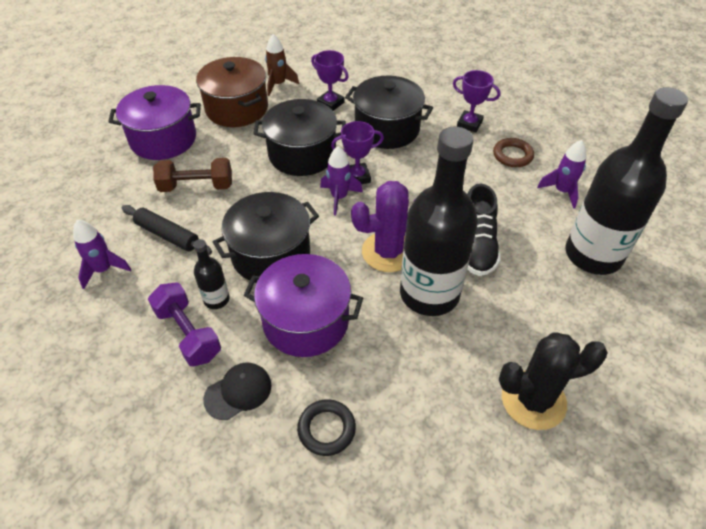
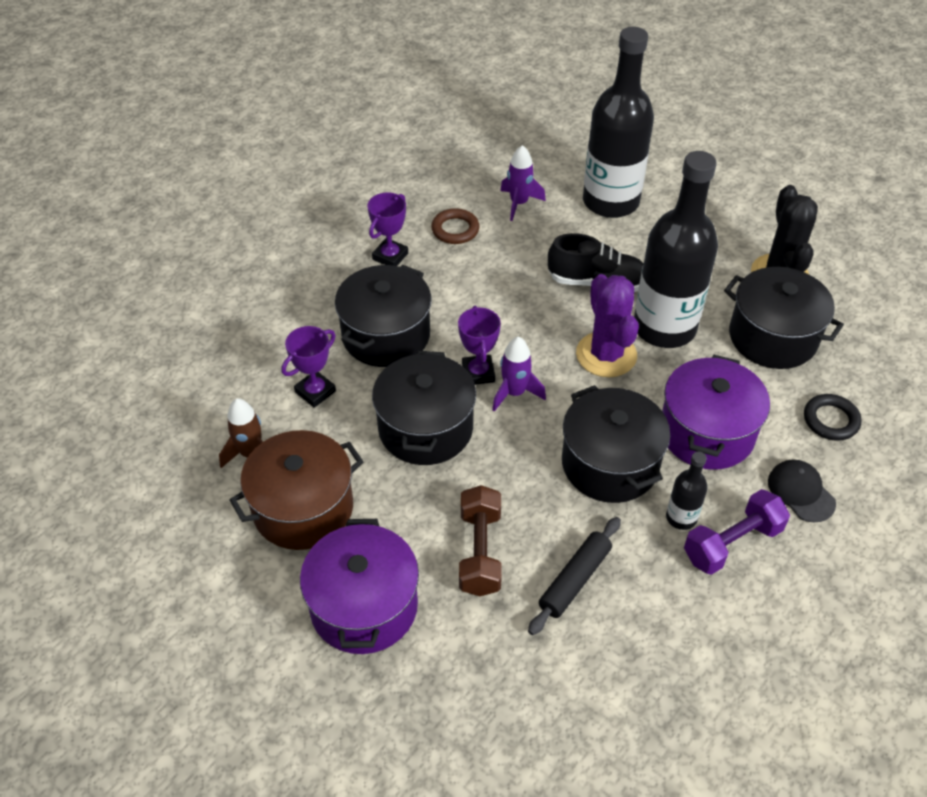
camera: 85 degrees left, 0 degrees up
(104, 270) = (637, 651): purple rocket -> none
(435, 385) = (772, 337): none -> black pot

